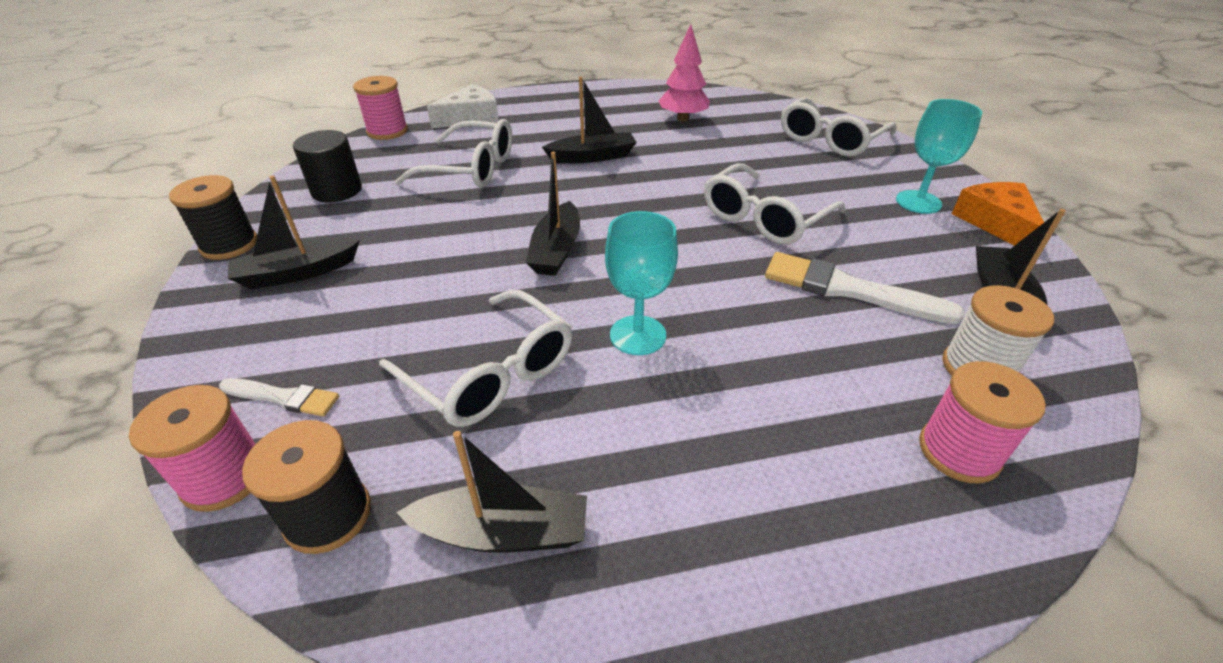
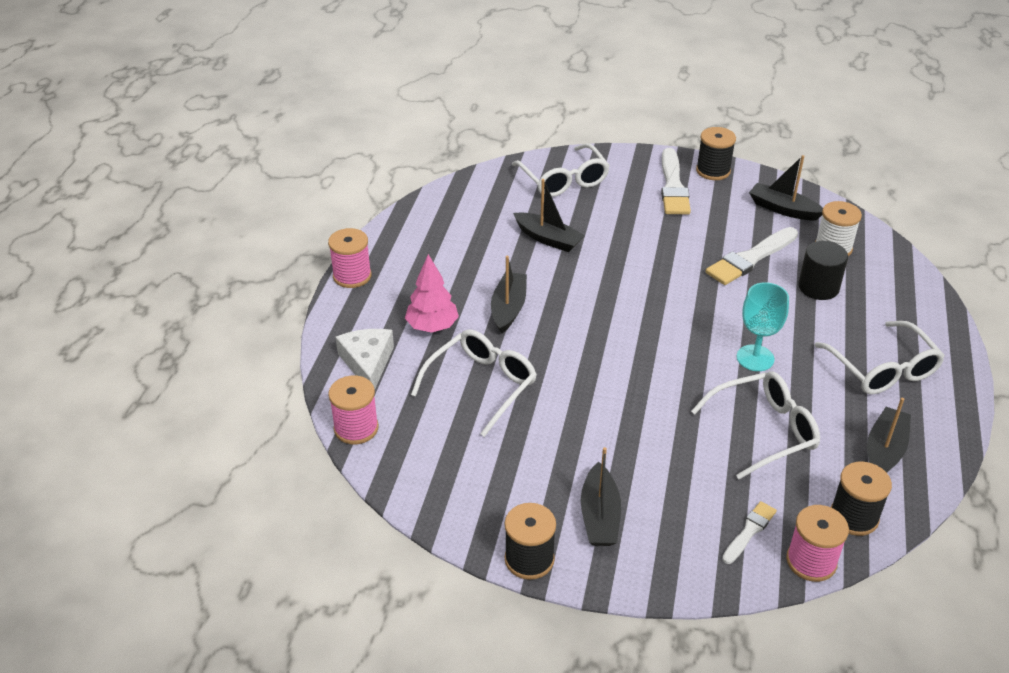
camera: 65 degrees left, 0 degrees up
(337, 190) = (468, 479): black cylinder -> black cylinder (818, 287)
(556, 250) = (642, 367): black boat -> black boat (548, 239)
(683, 118) = (472, 236): pink tree -> pink tree (432, 327)
(764, 218) = (655, 257): white glasses -> white glasses (883, 369)
(918, 202) = (673, 186): turquoise goblet -> white brush
(959, 451) = (883, 283): pink spool -> pink spool (352, 276)
(996, 223) = (713, 171): orange cheese -> black spool

